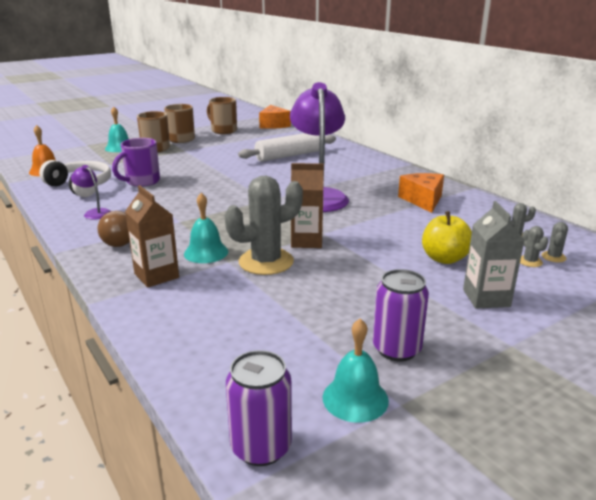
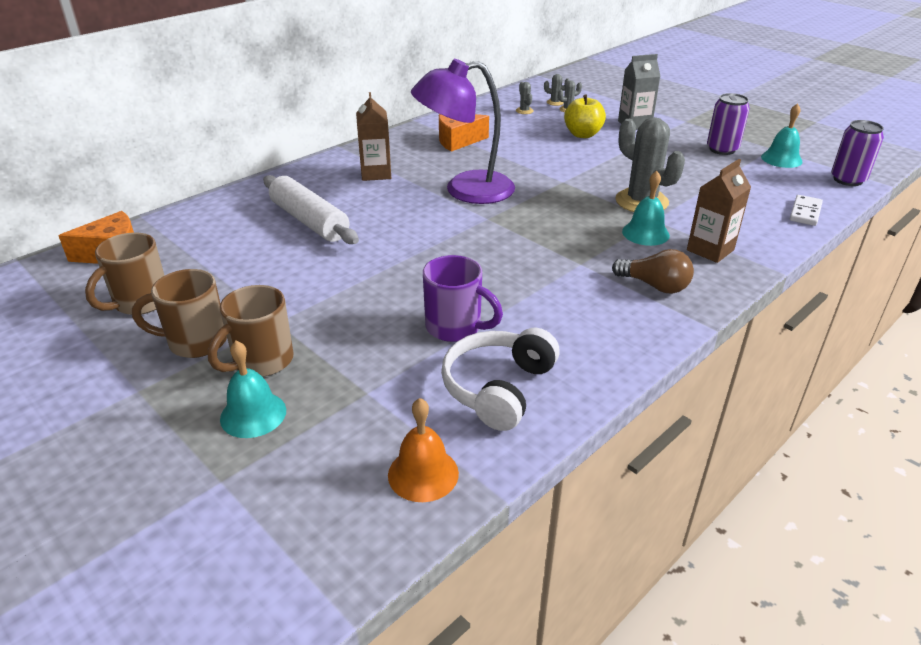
camera: 100 degrees left, 10 degrees up
(94, 213) = (591, 337): purple lamp -> none
(187, 359) = (805, 212): none -> white domino
(306, 241) = (586, 187): brown carton -> brown carton (376, 173)

